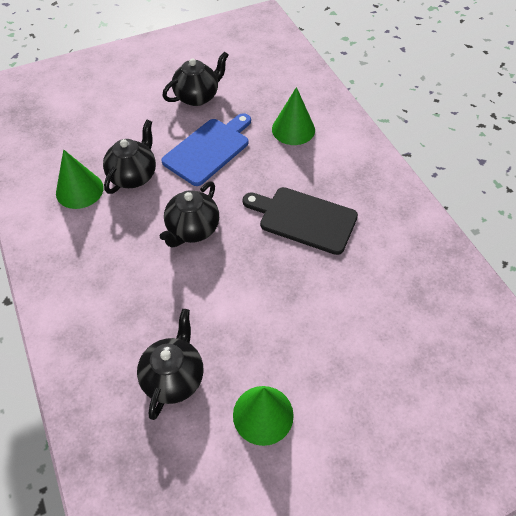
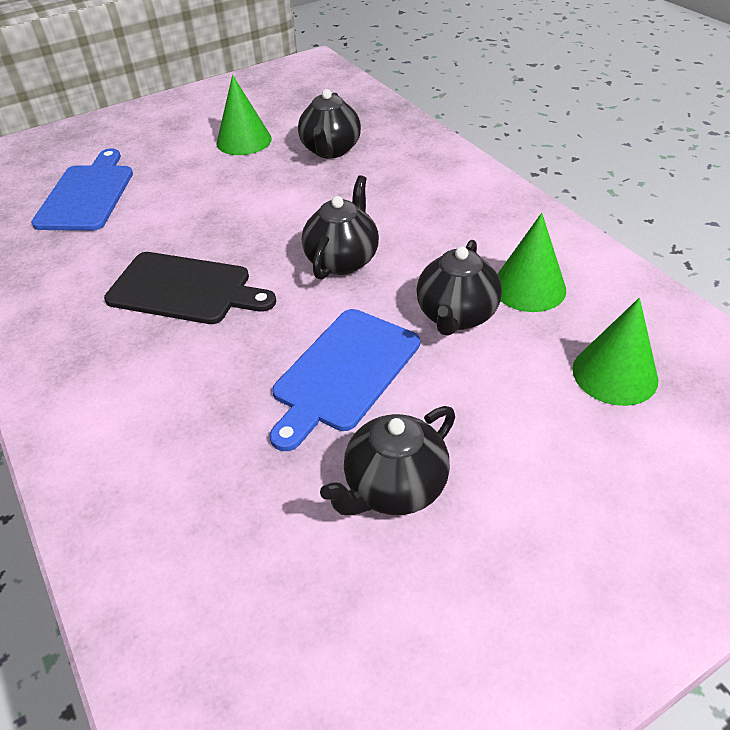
camera: 175 degrees right, 10 degrees down
(293, 129) = (185, 432): green cone -> green cone (615, 374)
(409, 342) = (87, 195): none -> blue cutting board

